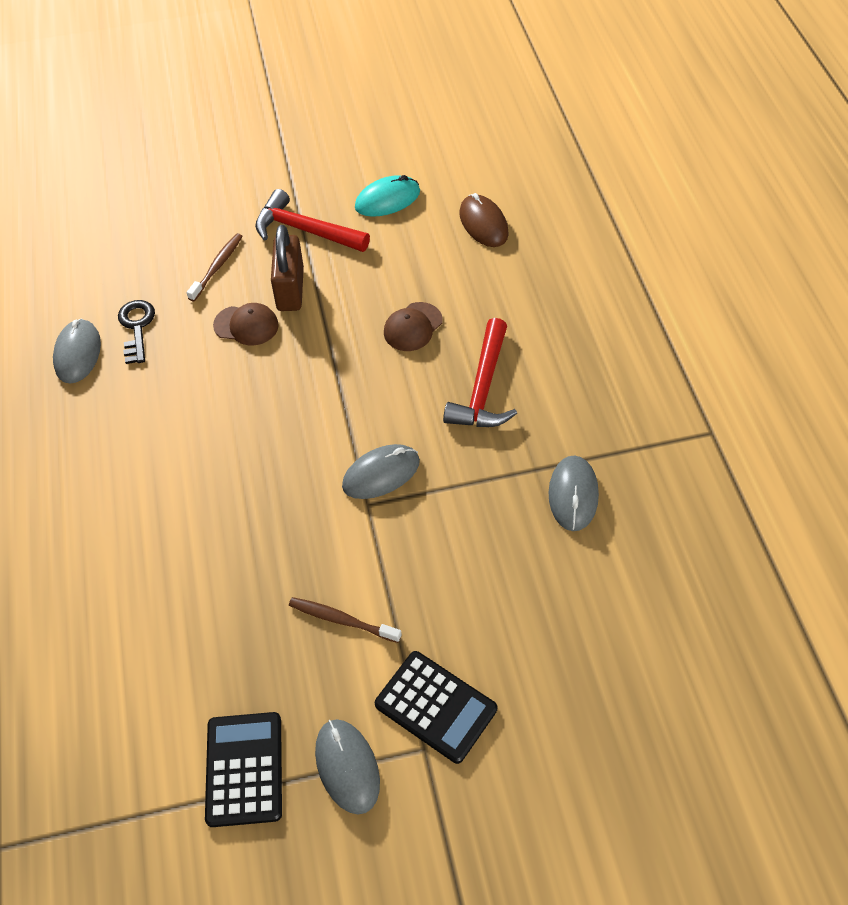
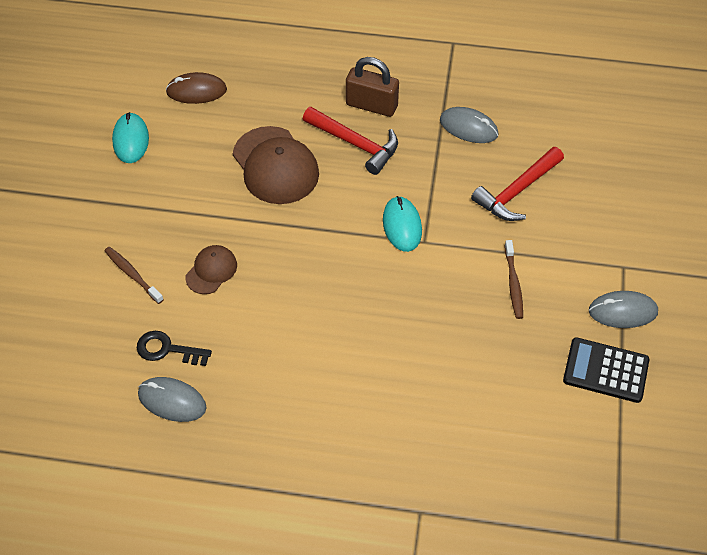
camera: 70 degrees left, 0 degrees up
(290, 289) = (190, 231): brown padlock -> brown padlock (371, 105)
(305, 230) = (130, 203): red hammer -> red hammer (517, 191)
(342, 620) = (513, 283): brown toothbrush -> brown toothbrush turned 45 degrees counterclockwise
(381, 474) = (402, 226): grey mouse -> turquoise mouse
(413, 327) = (275, 165): brown cap -> brown cap, size x1.86
(435, 707) = (596, 251): black calculator -> none

